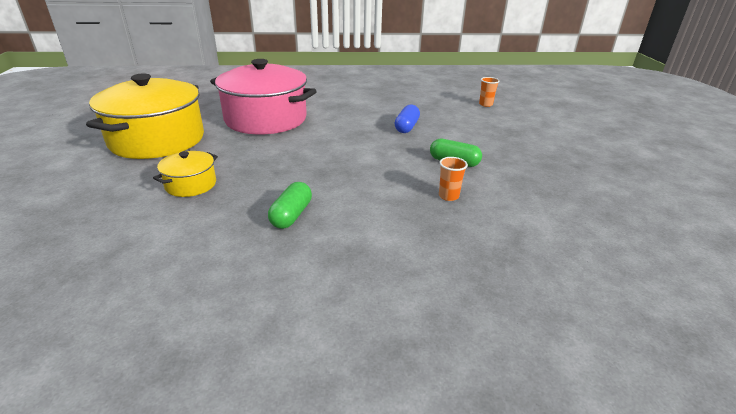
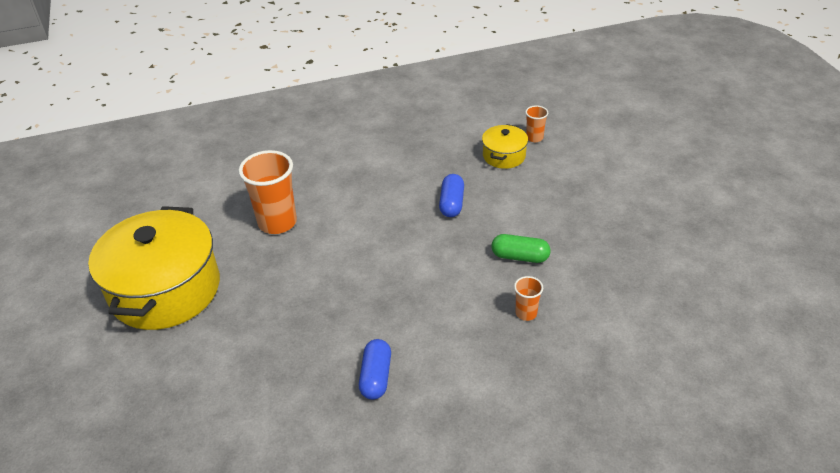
camera: 10 degrees left, 10 degrees up
(191, 185) = (248, 356): yellow pot -> yellow pot (504, 156)
(266, 119) = (277, 222): pink pot -> orange cup
(291, 215) = (376, 377): green capsule -> blue capsule

